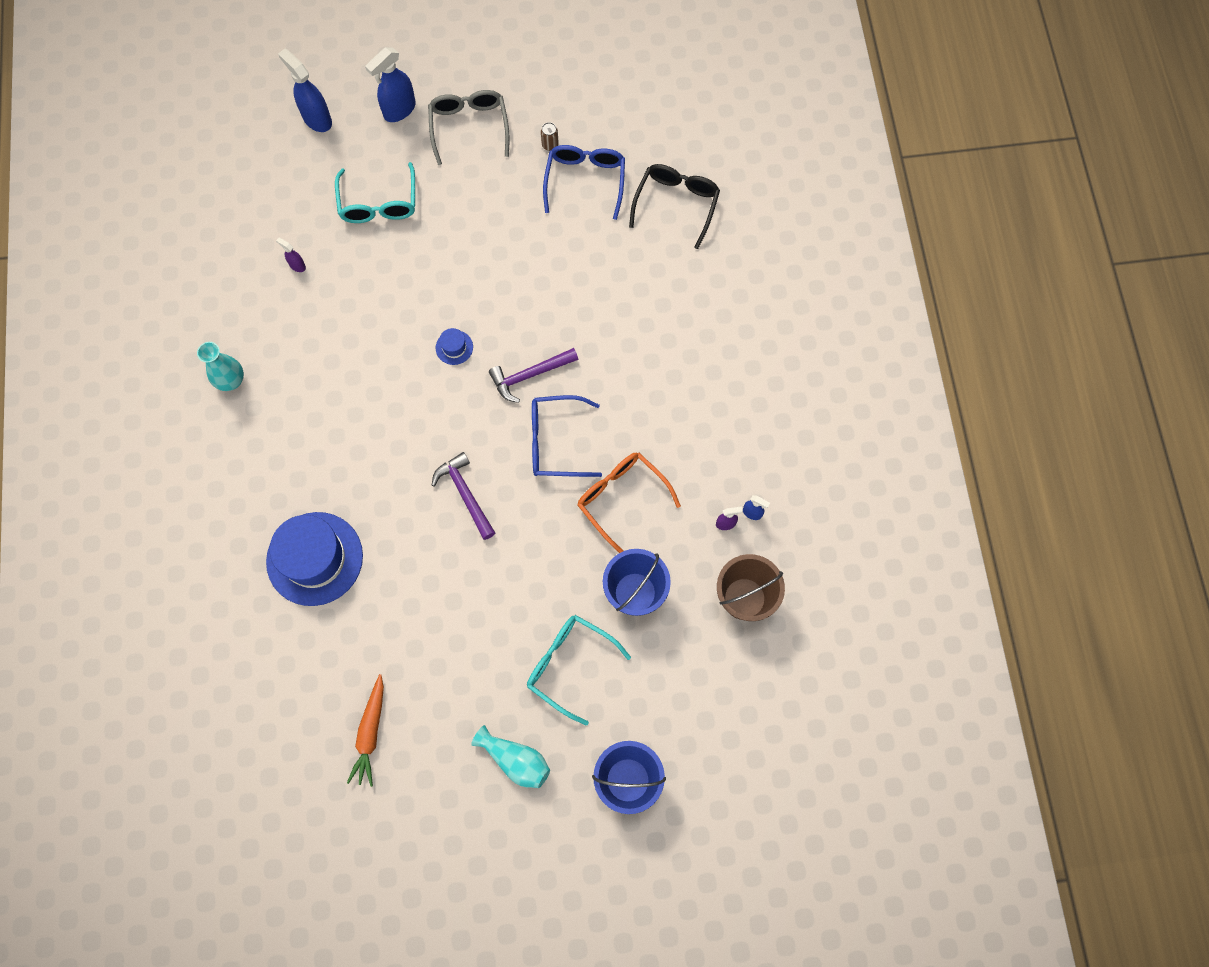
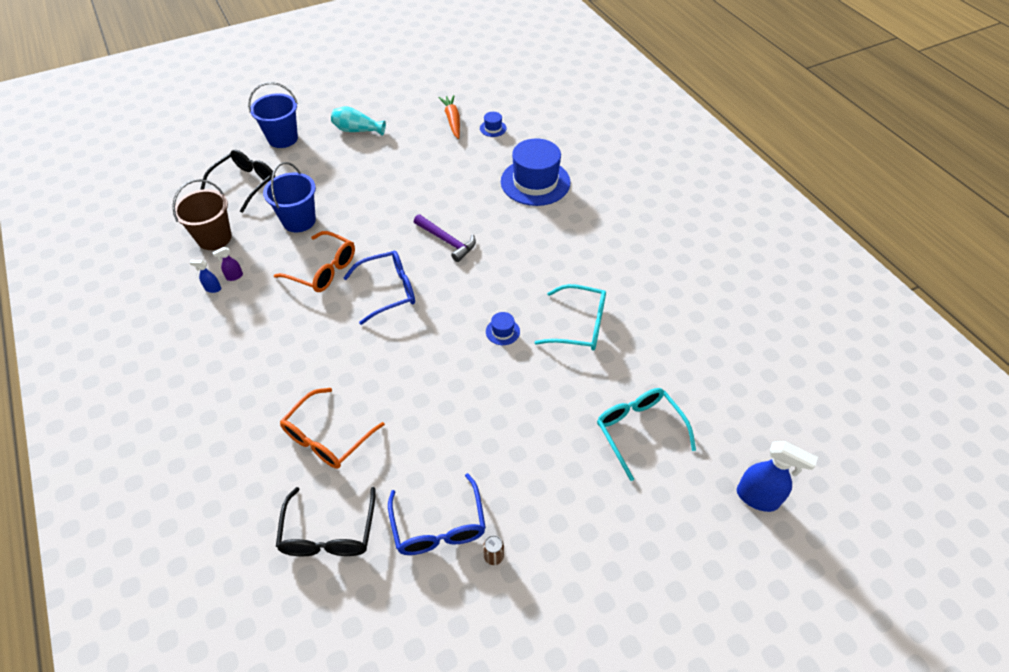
camera: 160 degrees right, 20 degrees down
(231, 381) = (666, 259): turquoise vase -> none
(297, 265) = (675, 353): purple spray bottle -> none
(320, 692) = (493, 128): none -> blue hat
(399, 110) = (680, 539): blue spray bottle -> none
(469, 126) = (593, 547): grey glasses -> none
(530, 375) = (428, 330): purple hammer -> none
(569, 665) = (336, 176): turquoise glasses -> turquoise glasses (580, 325)
(660, 288) = (327, 438): none -> orange glasses
(694, 693) = (245, 184): none -> black glasses

